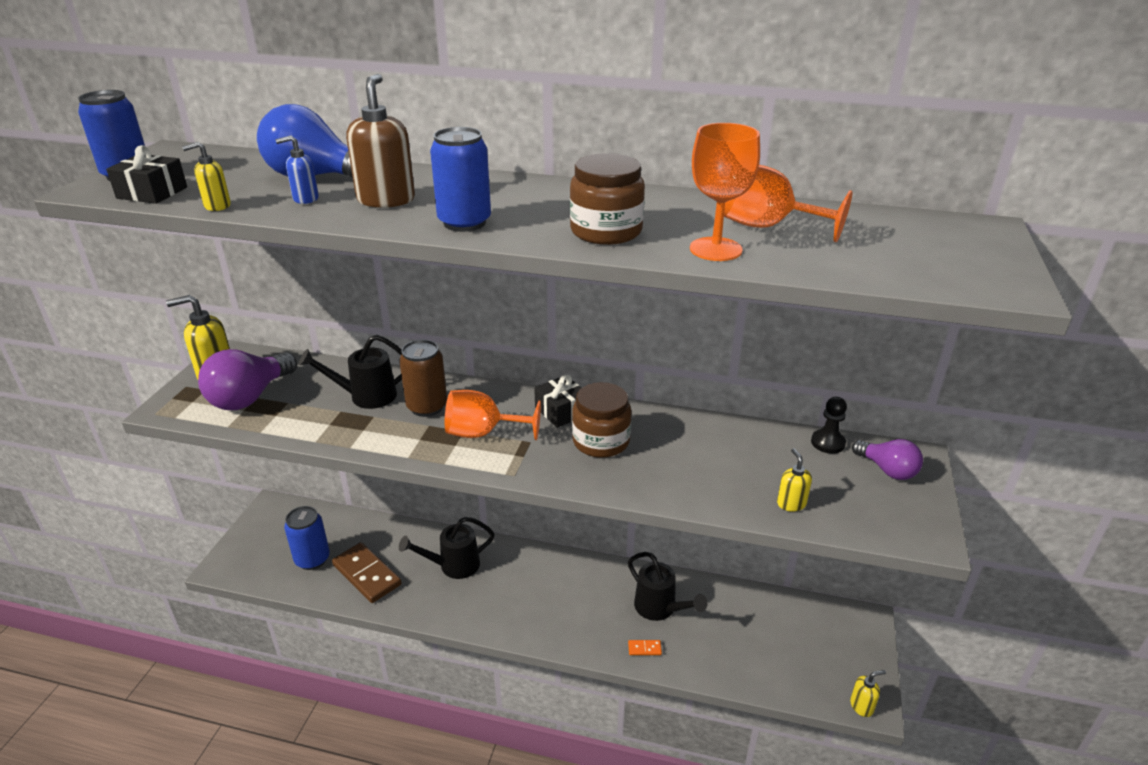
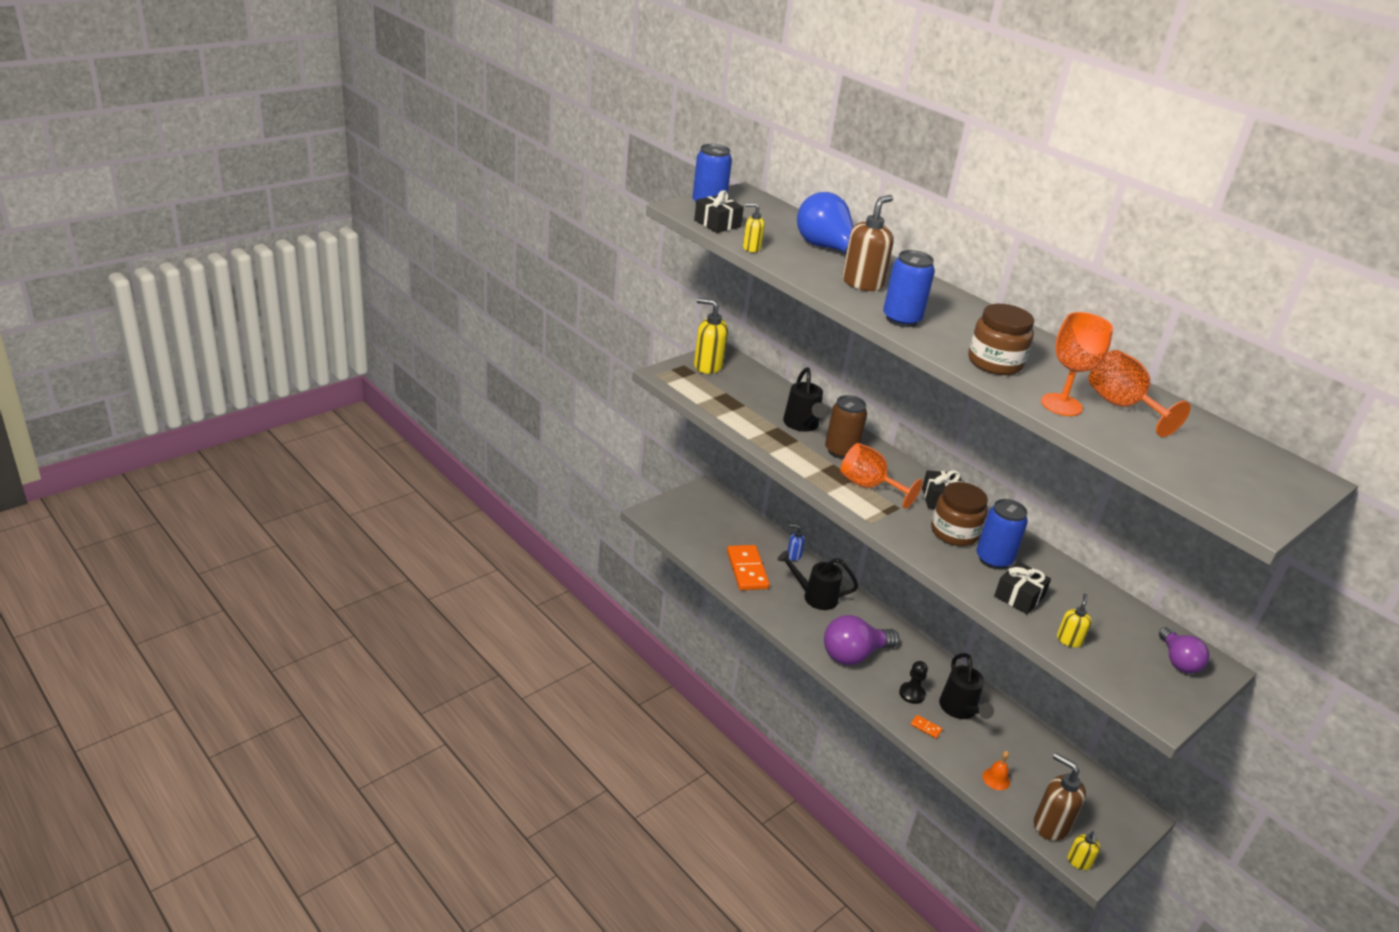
camera: 30 degrees right, 0 degrees up
(250, 397) = (722, 390): purple light bulb -> purple light bulb (853, 655)
(305, 199) = (810, 263): blue soap dispenser -> blue soap dispenser (793, 555)
(312, 559) = (714, 540): blue can -> blue can (993, 559)
(366, 396) = (802, 425): black watering can -> black watering can turned 120 degrees counterclockwise
(366, 575) = (747, 570): brown domino -> orange domino
(711, 480) = (1019, 596): none -> black gift
(738, 664) = (996, 779): none -> orange bell
(813, 682) = (1050, 825): none -> brown soap dispenser
(828, 443) = (1145, 620): black pawn -> black pawn (912, 694)
(862, 706) = (1079, 862): yellow soap dispenser -> yellow soap dispenser turned 90 degrees clockwise

